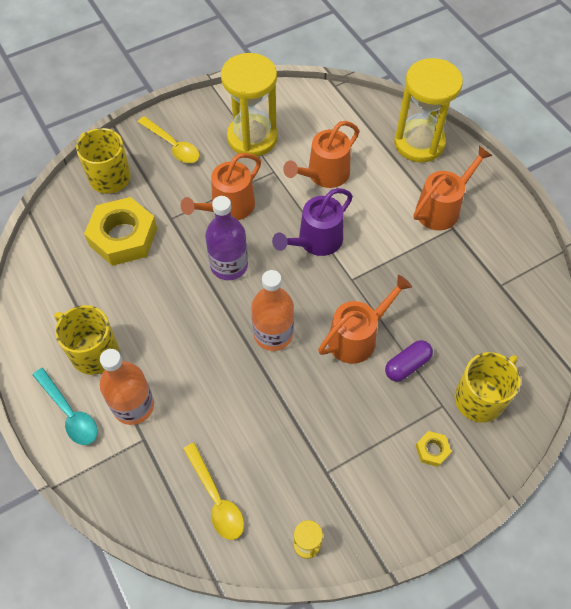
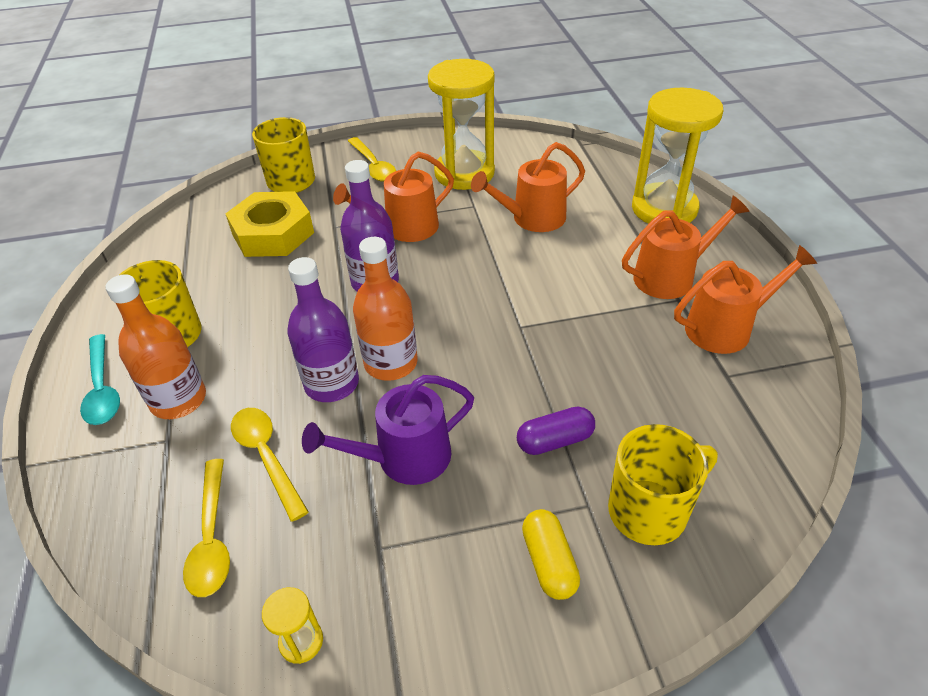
camera: 20 degrees right, 15 degrees down
(221, 431) = (266, 456): none -> yellow spoon
(239, 362) = (331, 383): none -> purple bottle
(316, 241) = (492, 279): purple watering can -> purple watering can (404, 458)
(357, 337) = (498, 391): orange watering can -> orange watering can (725, 328)
(432, 450) = (549, 562): yellow nut -> yellow capsule

